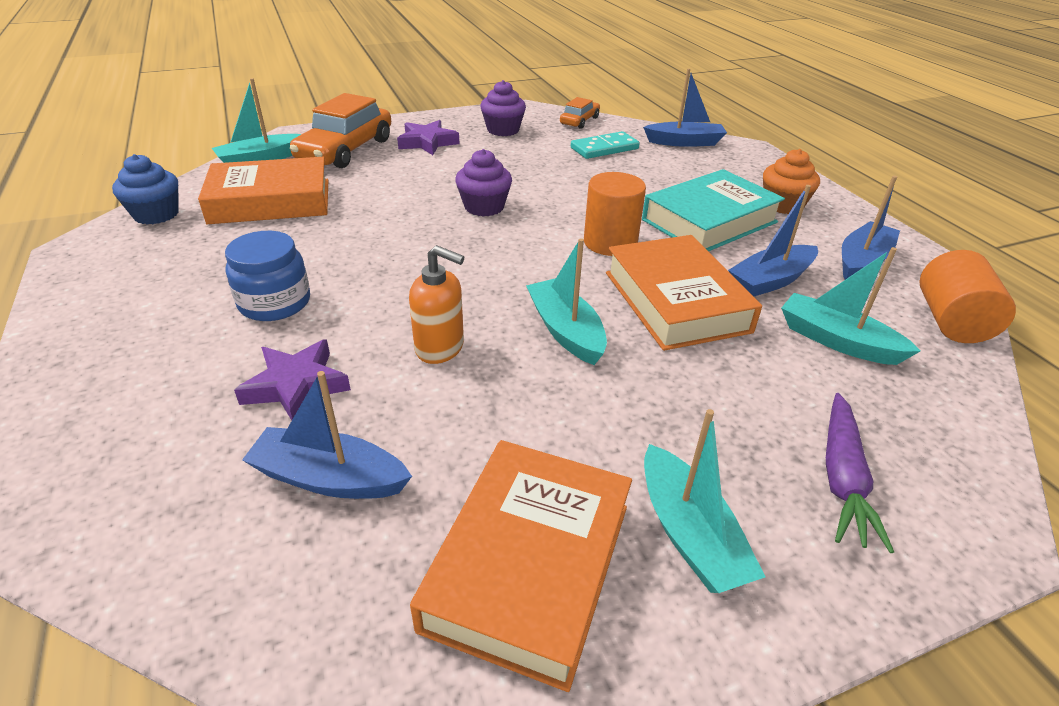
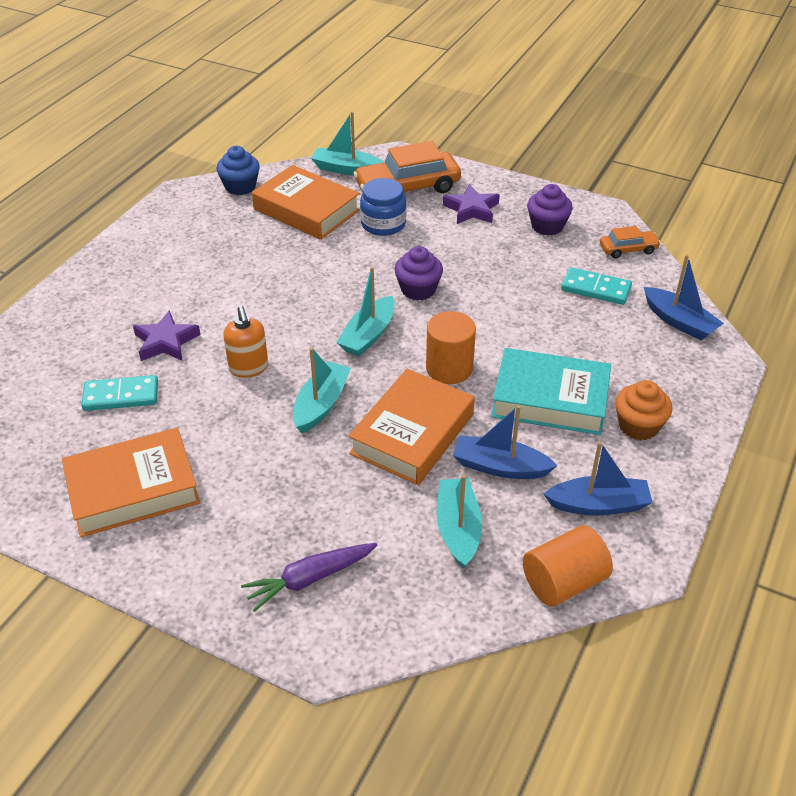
camera: 50 degrees right, 5 degrees up
(275, 303) = (217, 287): blue jar -> blue jar (383, 224)
(330, 478) = (121, 396): blue boat -> turquoise domino
(689, 534) = (204, 534): turquoise boat -> turquoise boat (368, 335)

